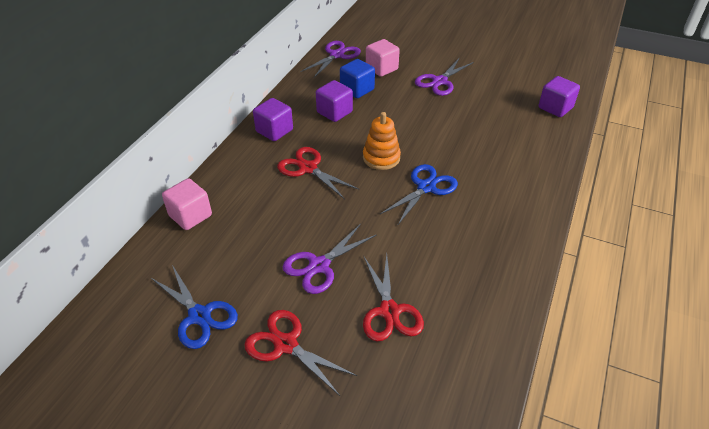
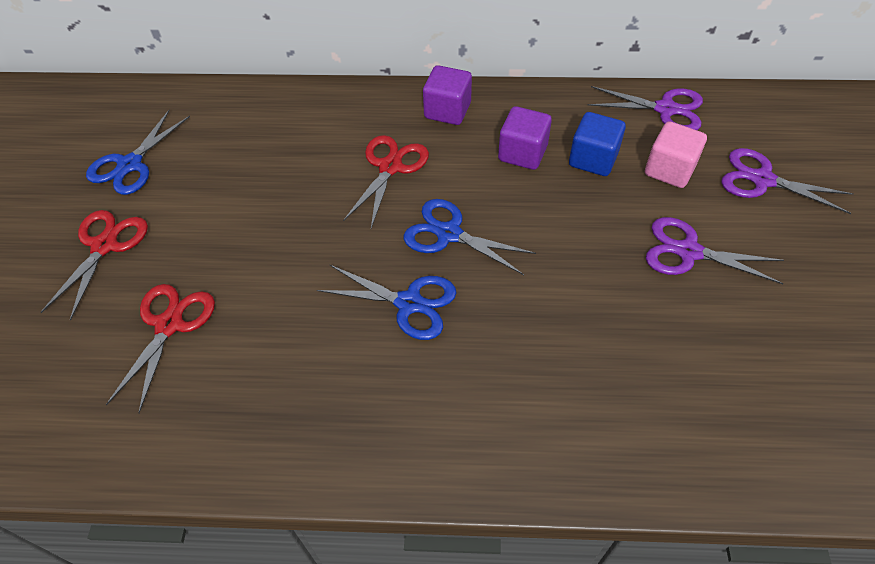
camera: 70 degrees right, 10 degrees up
(190, 216) = (267, 101): pink cube -> none
(319, 266) = (224, 235): purple scissors -> purple scissors (762, 180)
(381, 158) = (449, 234): orange stacking toy -> blue scissors
(389, 311) = (169, 325): red scissors -> red scissors turned 135 degrees clockwise
(555, 108) = (731, 449): purple cube -> none

